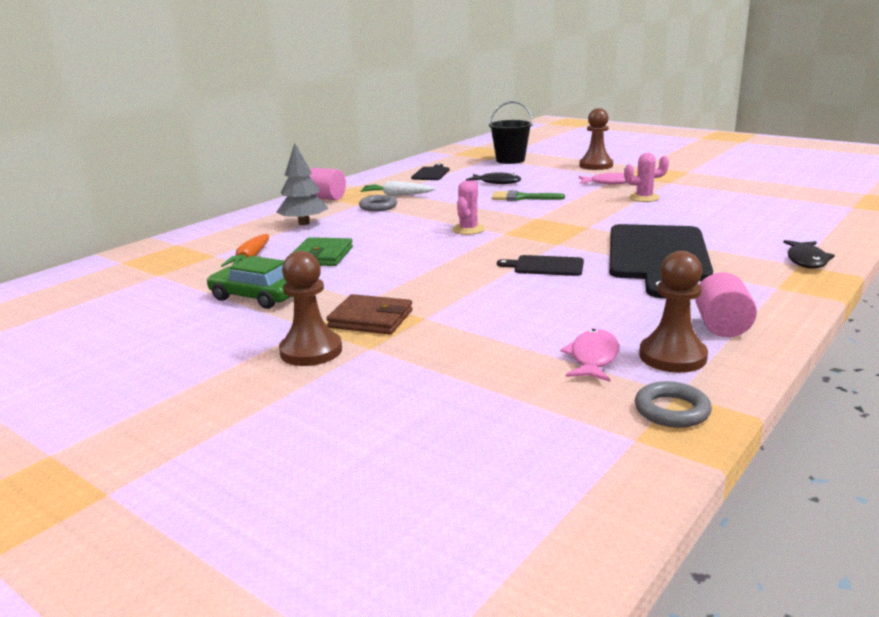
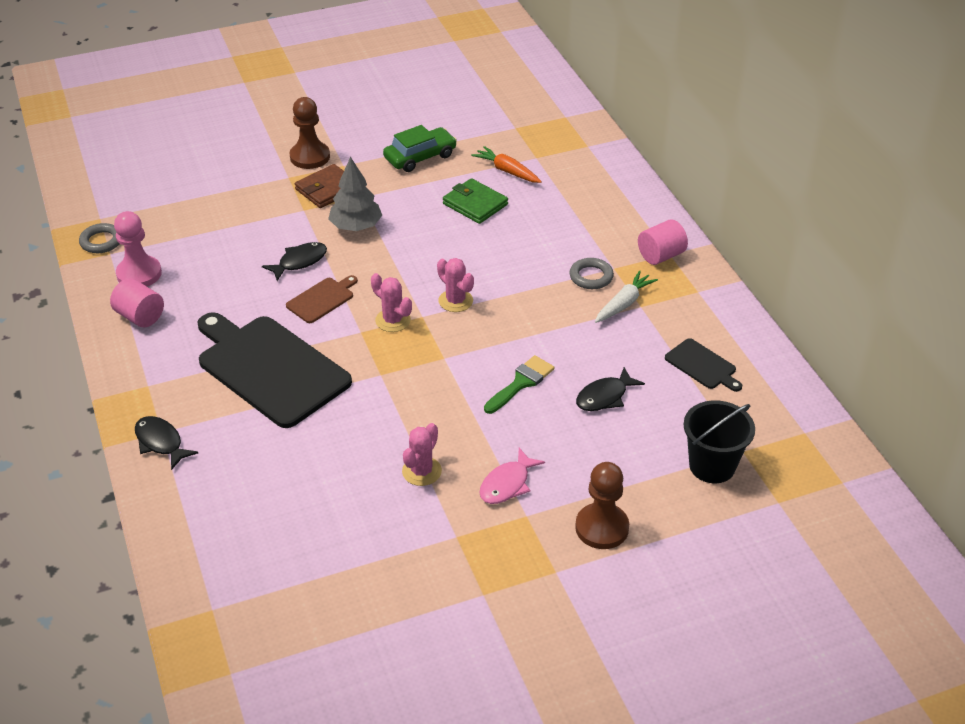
camera: 120 degrees right, 20 degrees up
(304, 223) = (580, 219): grey tree -> grey tree (356, 226)
(512, 290) = (299, 262): none -> black fish
(525, 239) = (393, 320): none -> pink cactus
(546, 266) = (322, 299): black cutting board -> brown cutting board
(593, 358) = (175, 245): pink fish -> none
(672, 356) = (139, 274): brown pawn -> pink pawn

